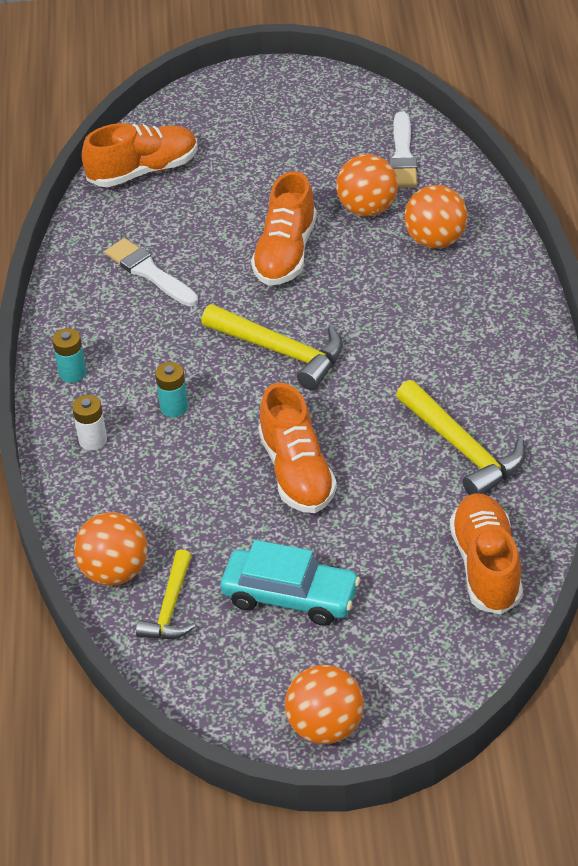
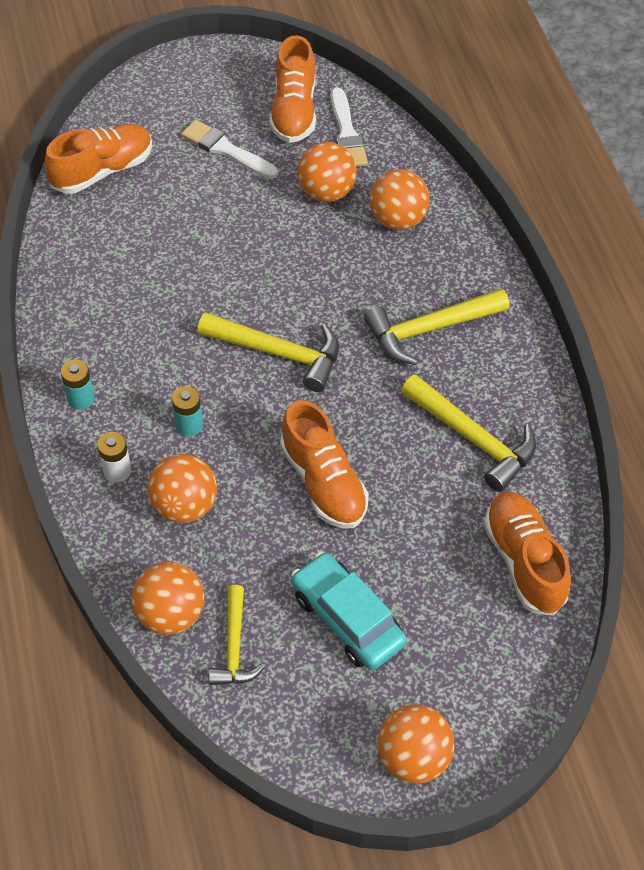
camera: 15 degrees left, 10 degrees up
(149, 272) = (132, 280): white brush -> white brush (226, 150)
(152, 478) = (185, 505): none -> orange ball
(285, 253) = (260, 247): orange shoe -> orange shoe (294, 111)
(290, 596) = (347, 618): turquoise car -> turquoise car turned 135 degrees counterclockwise
(442, 344) = (429, 329): none -> yellow hammer

